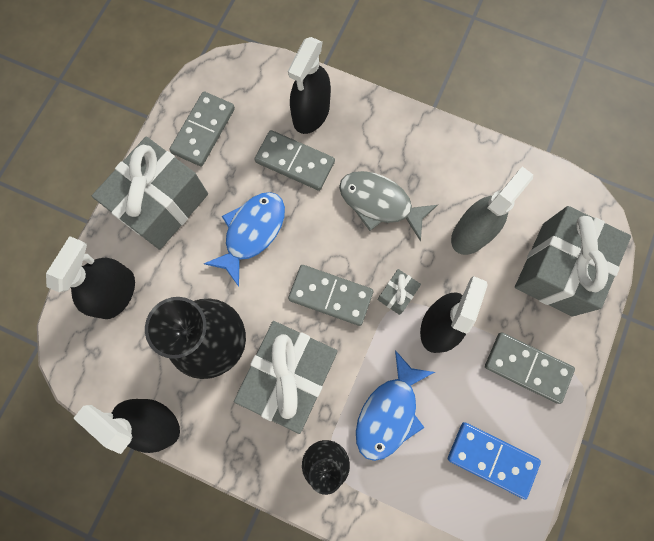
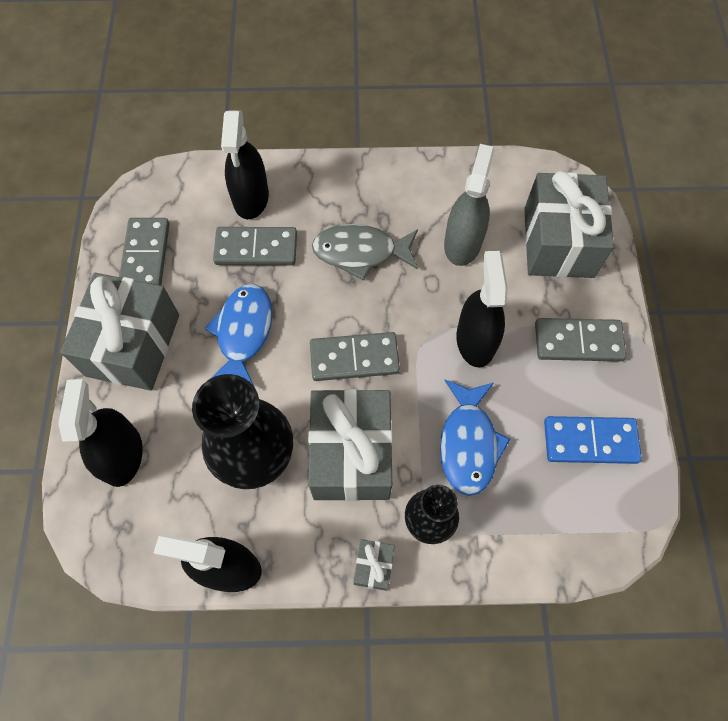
camera: 25 degrees left, 10 degrees down
(397, 294) = (419, 328): grey gift -> grey gift (373, 566)

